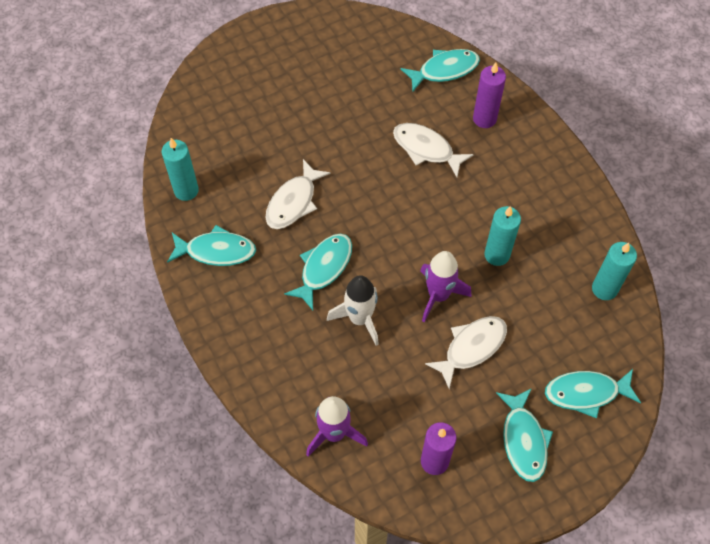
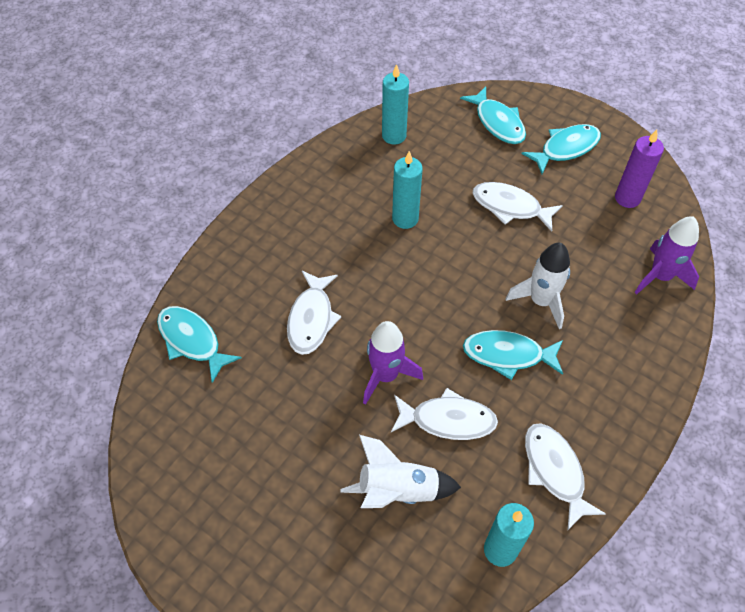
camera: 115 degrees left, 5 degrees down
(216, 251) = (554, 471): turquoise fish -> white fish
(260, 150) = (398, 490): none -> white rocket
(438, 295) = (475, 248): purple rocket -> purple rocket (385, 375)
(484, 119) = (246, 280): purple candle -> none

